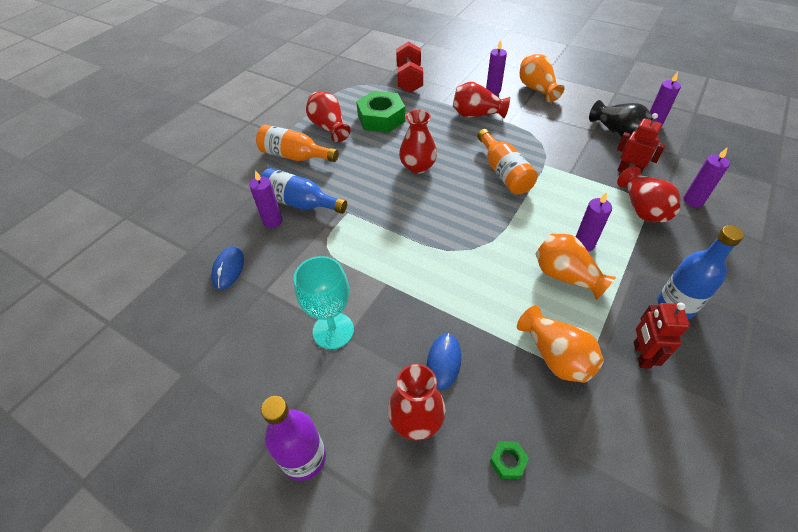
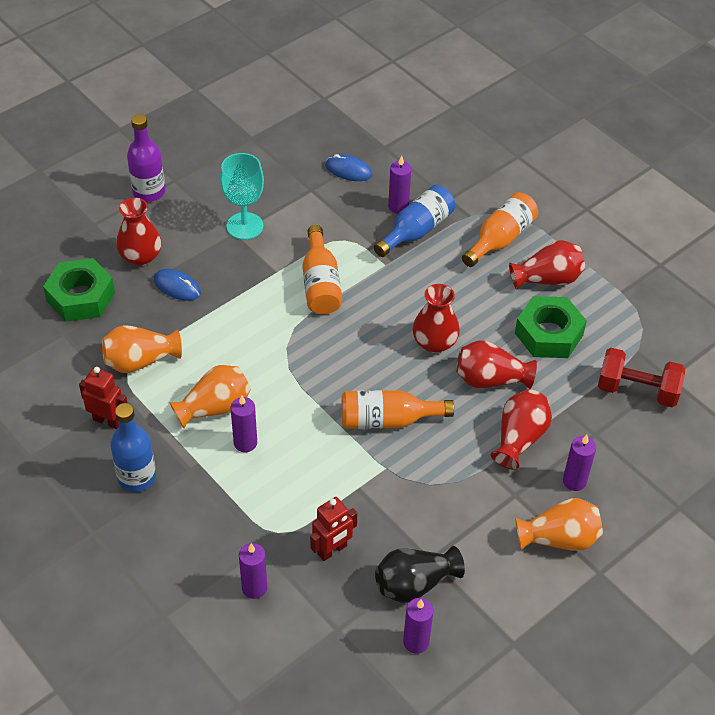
camera: 105 degrees right, 0 degrees up
(387, 247) = (320, 284): none -> orange bottle
(508, 461) = (81, 297): green nut -> green nut, size x2.38
(642, 208) = (267, 526): red vase -> red vase (490, 379)

